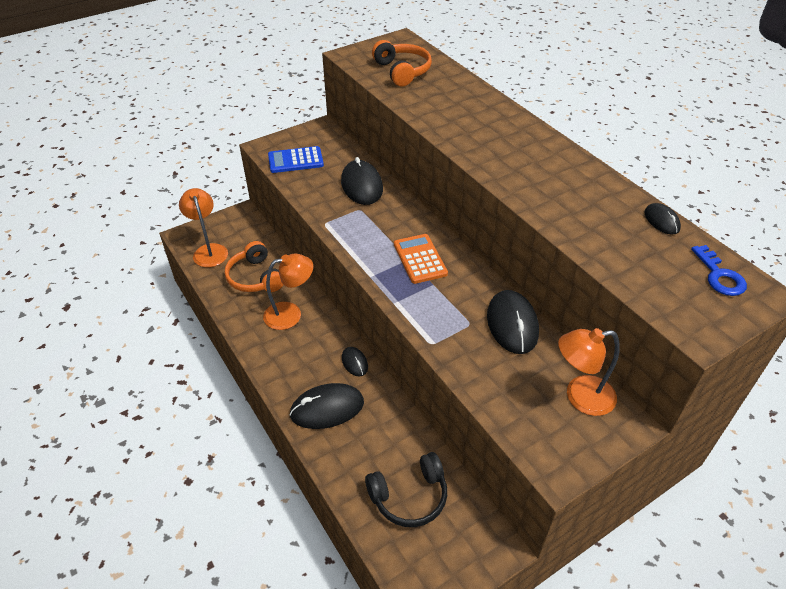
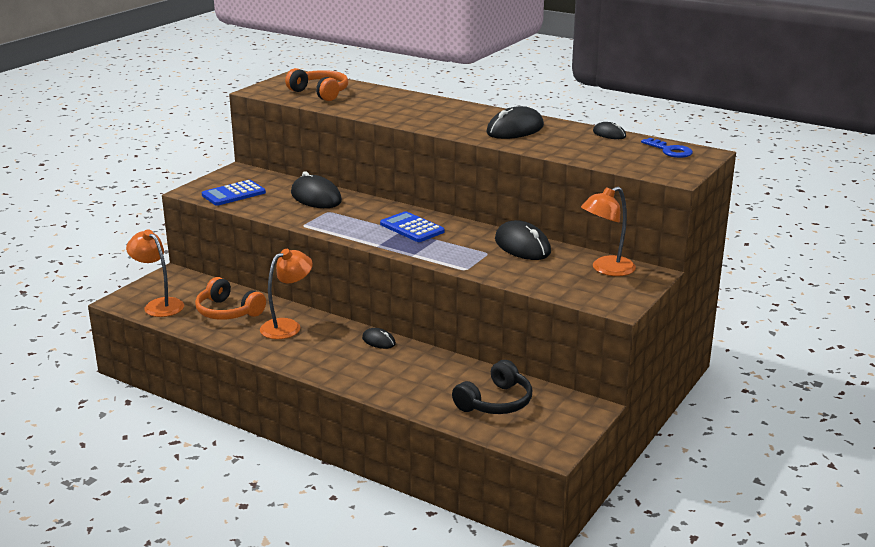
camera: 25 degrees left, 20 degrees down
(327, 408) = (377, 373): black mouse -> black mouse (515, 129)
(420, 259) = (412, 228): orange calculator -> blue calculator

